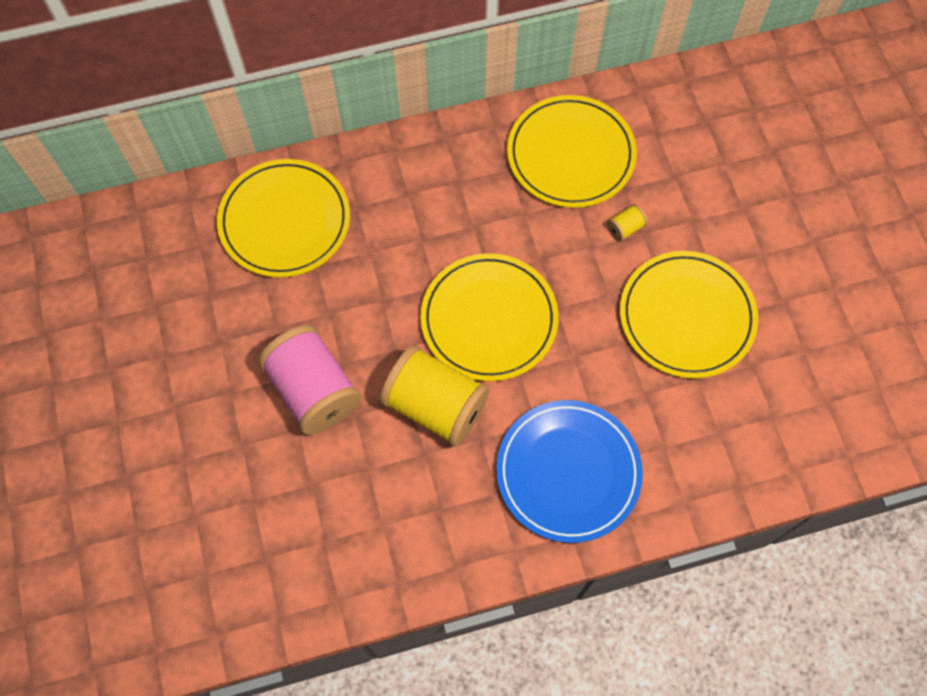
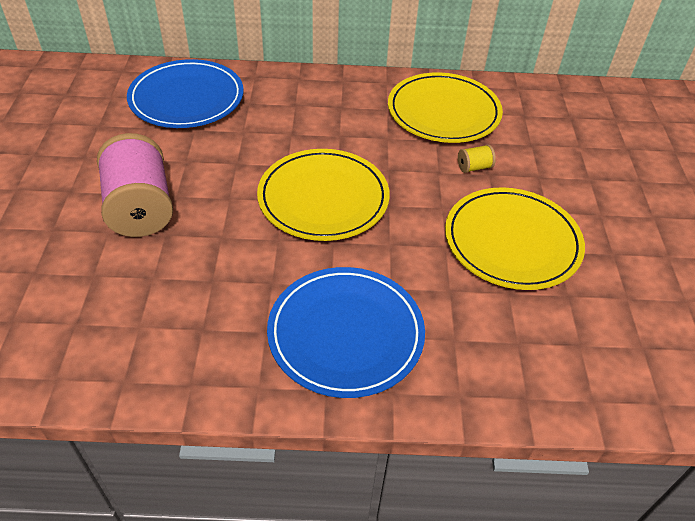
camera: 15 degrees right, 20 degrees down
(285, 221) = (186, 98): yellow plate -> blue plate
(435, 406) = (242, 247): yellow spool -> none

